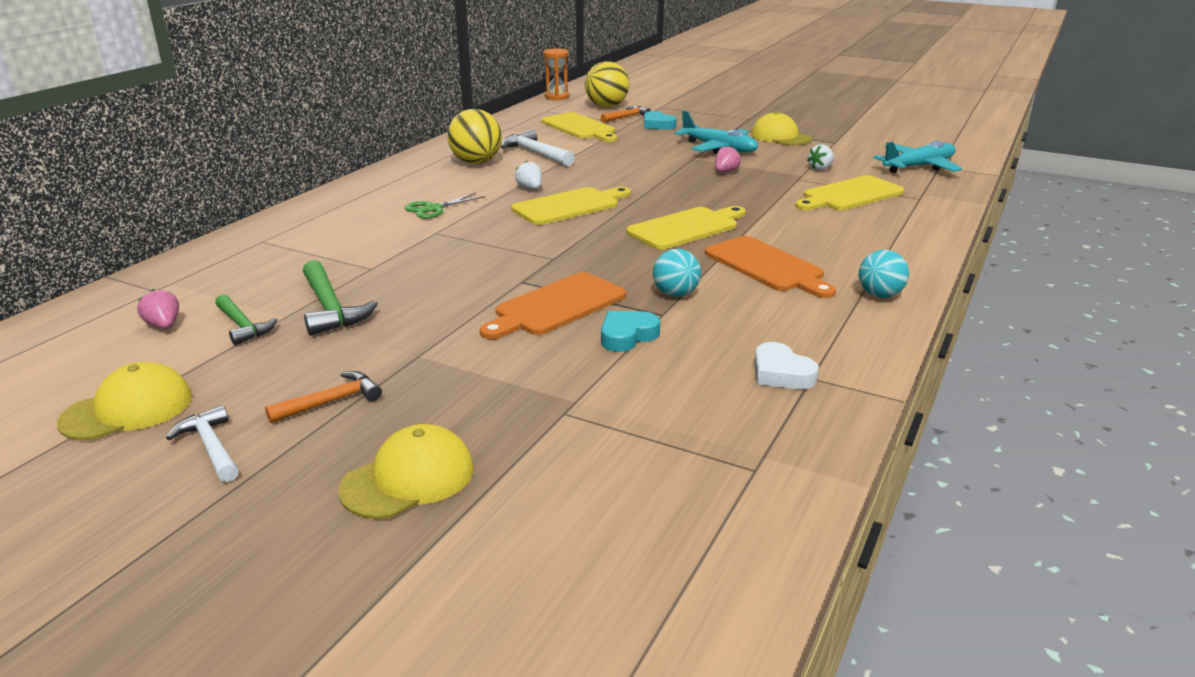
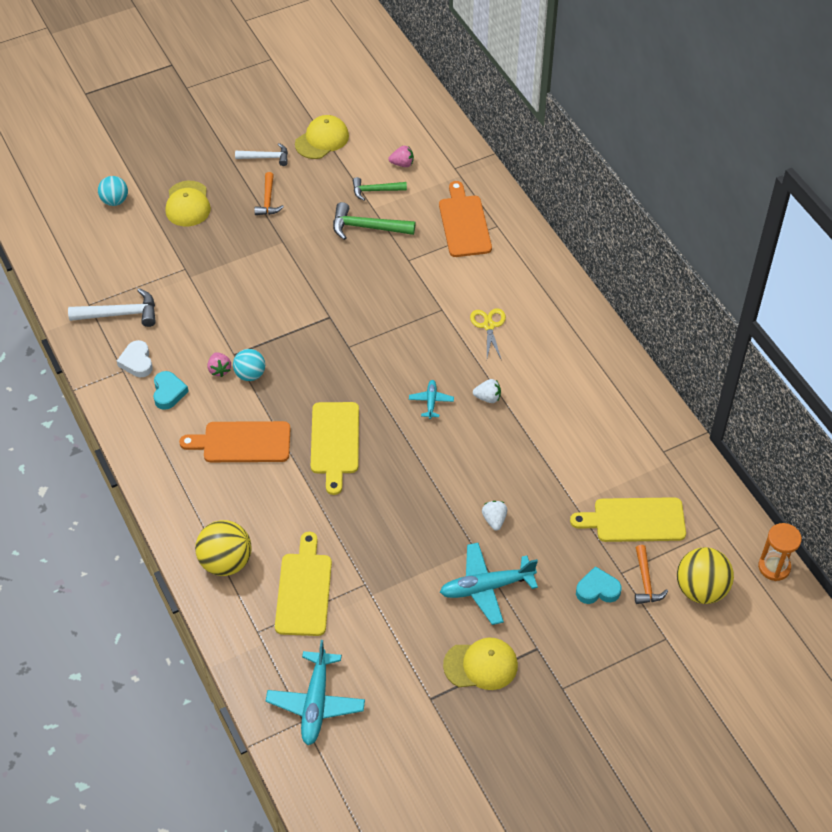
camera: 125 degrees right, 25 degrees up
(128, 409) = (322, 140): yellow cap -> yellow cap turned 135 degrees counterclockwise
(433, 209) = (489, 326): green scissors -> yellow scissors
(476, 162) = (580, 394): yellow ball -> yellow ball (226, 562)
(536, 153) = (575, 445): white hammer -> white hammer (120, 314)
(556, 306) = (285, 316): orange cutting board -> orange cutting board (464, 223)
(569, 206) = (431, 401): yellow cutting board -> turquoise plane
(627, 336) = (226, 326): turquoise heart -> turquoise heart (168, 392)
(725, 172) = (422, 546): pink strawberry -> pink strawberry (219, 370)
(781, 373) = (137, 362): white heart -> white heart turned 105 degrees counterclockwise
(820, 169) = (373, 622): white strawberry -> white strawberry (494, 520)
(879, 295) = (159, 467): turquoise ball -> turquoise ball (115, 201)

